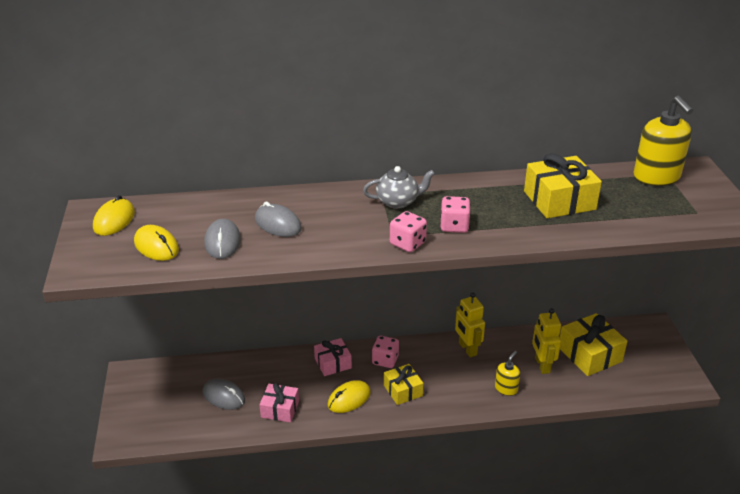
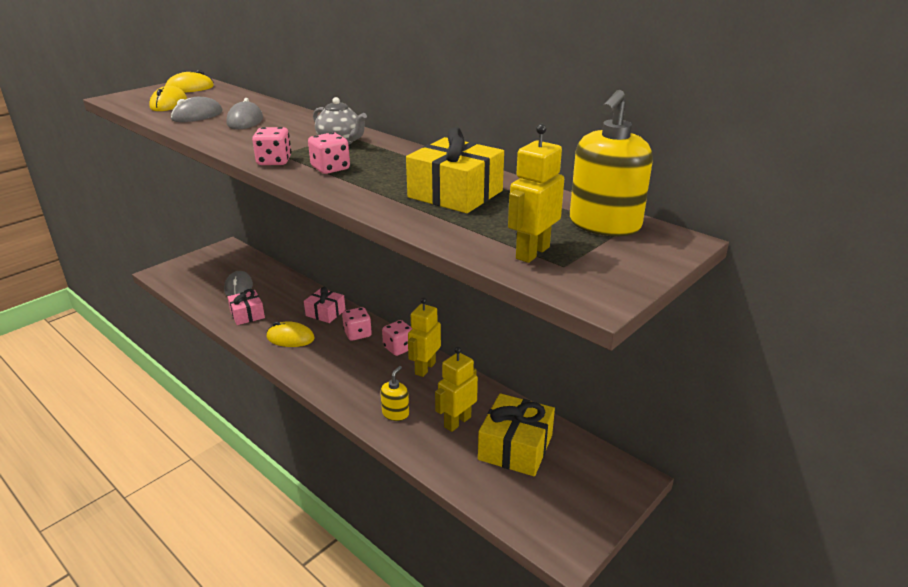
camera: 50 degrees right, 5 degrees down
(403, 390) = (329, 358): yellow gift -> none
(428, 349) = (398, 348): none -> pink dice
(506, 388) = (395, 413): yellow soap dispenser -> yellow soap dispenser turned 60 degrees counterclockwise
(672, 214) = (532, 253): none -> yellow robot

